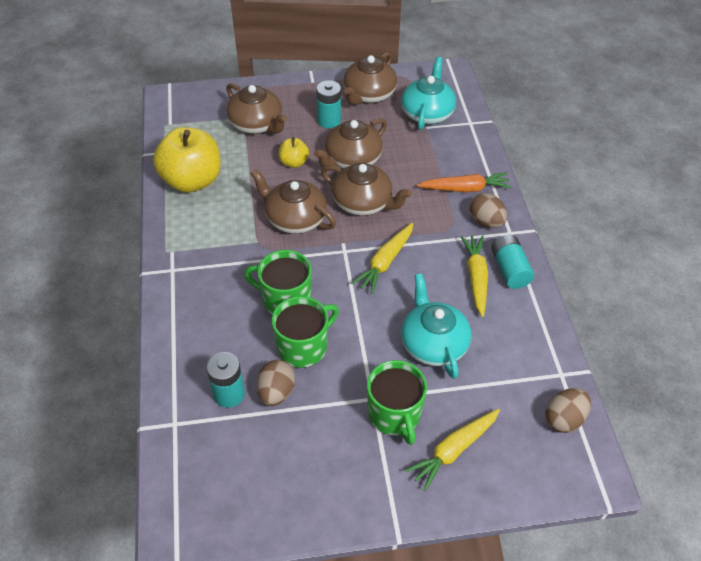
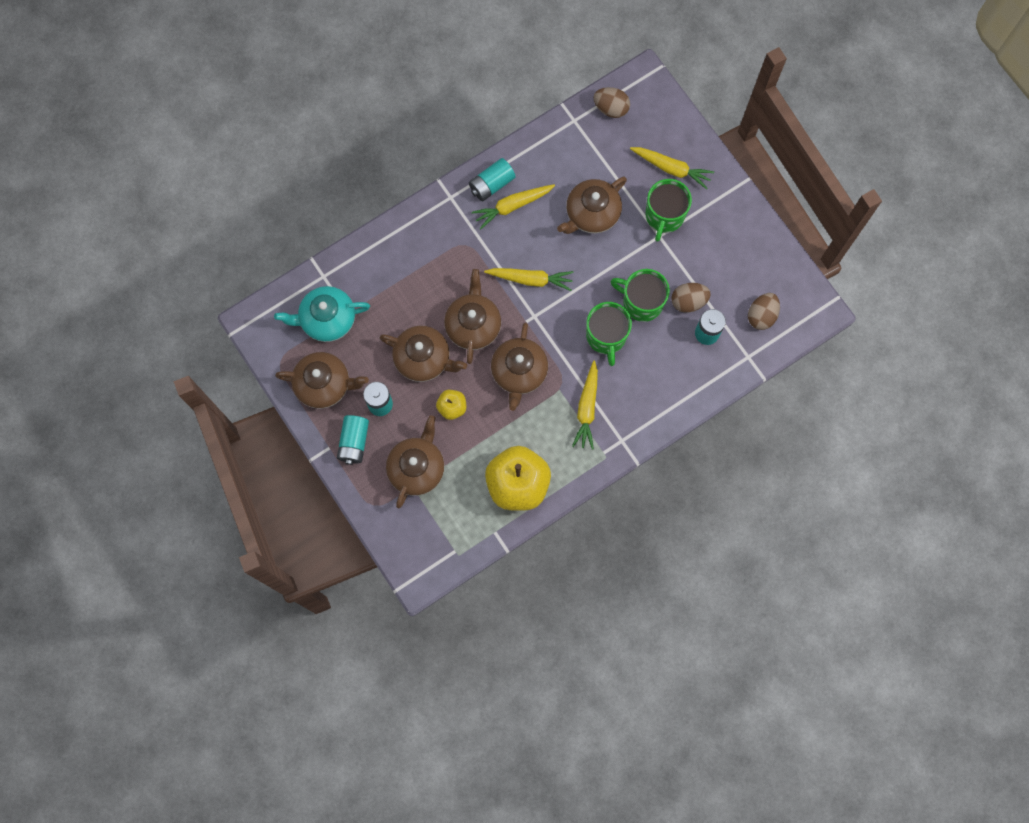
camera: 115 degrees left, 25 degrees up
(223, 255) = (587, 408): none -> yellow carrot
(307, 96) = (354, 442): none -> turquoise battery
(394, 414) = (664, 216): green mug -> green mug turned 150 degrees clockwise
(433, 343) = (591, 214): turquoise teapot -> brown teapot
(465, 189) = (415, 249): orange carrot -> none
(486, 222) = (447, 219): brown egg -> brown egg (761, 316)

